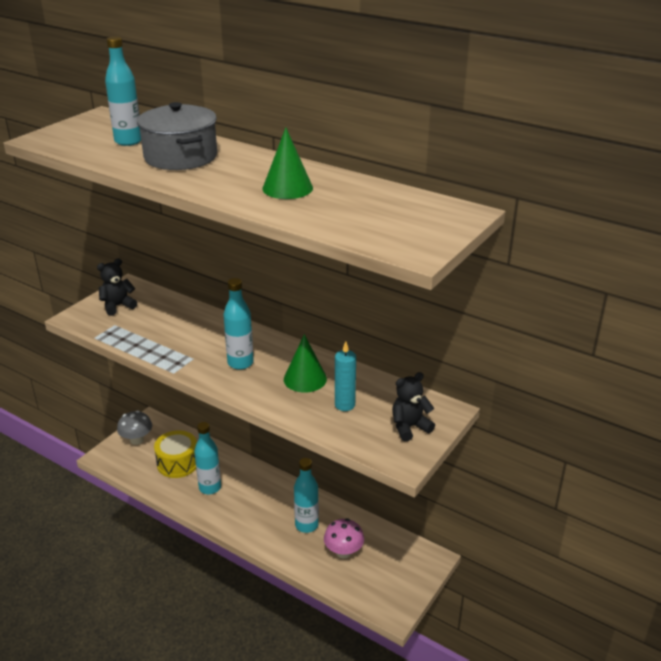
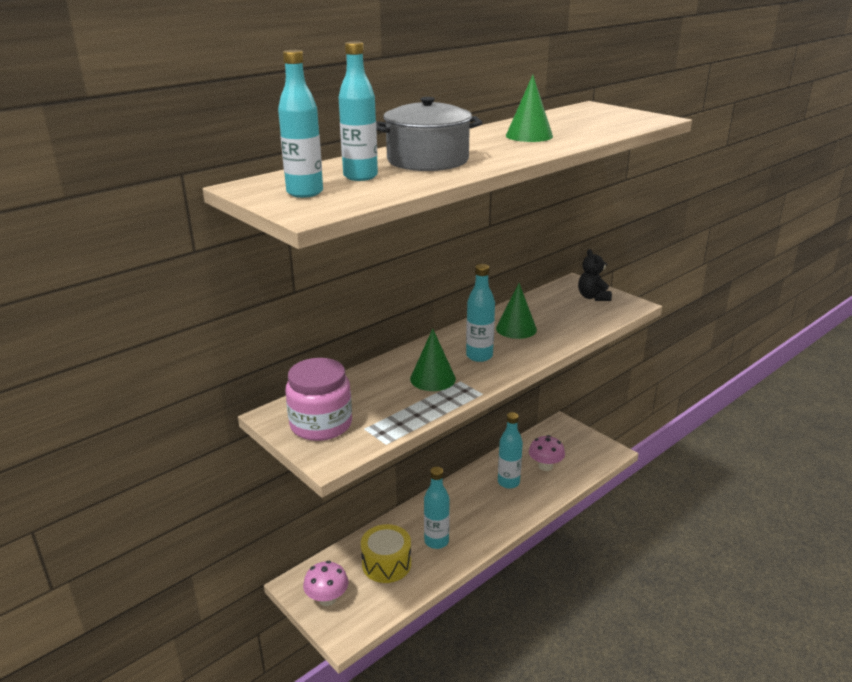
camera: 75 degrees left, 5 degrees down
(85, 131) = (305, 192): none -> turquoise bottle
(118, 306) = (321, 424): black teddy bear -> pink jar
(136, 440) = (327, 599): grey mushroom -> pink mushroom
(194, 344) = (432, 378): none -> green cone
(344, 405) = (559, 317): turquoise candle -> none

